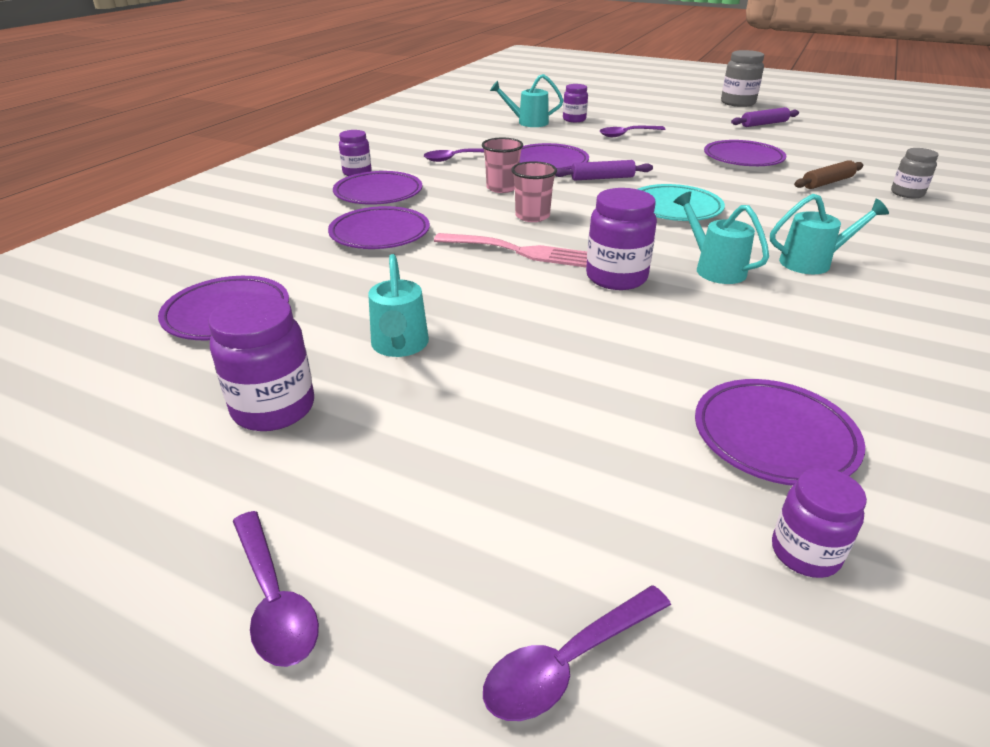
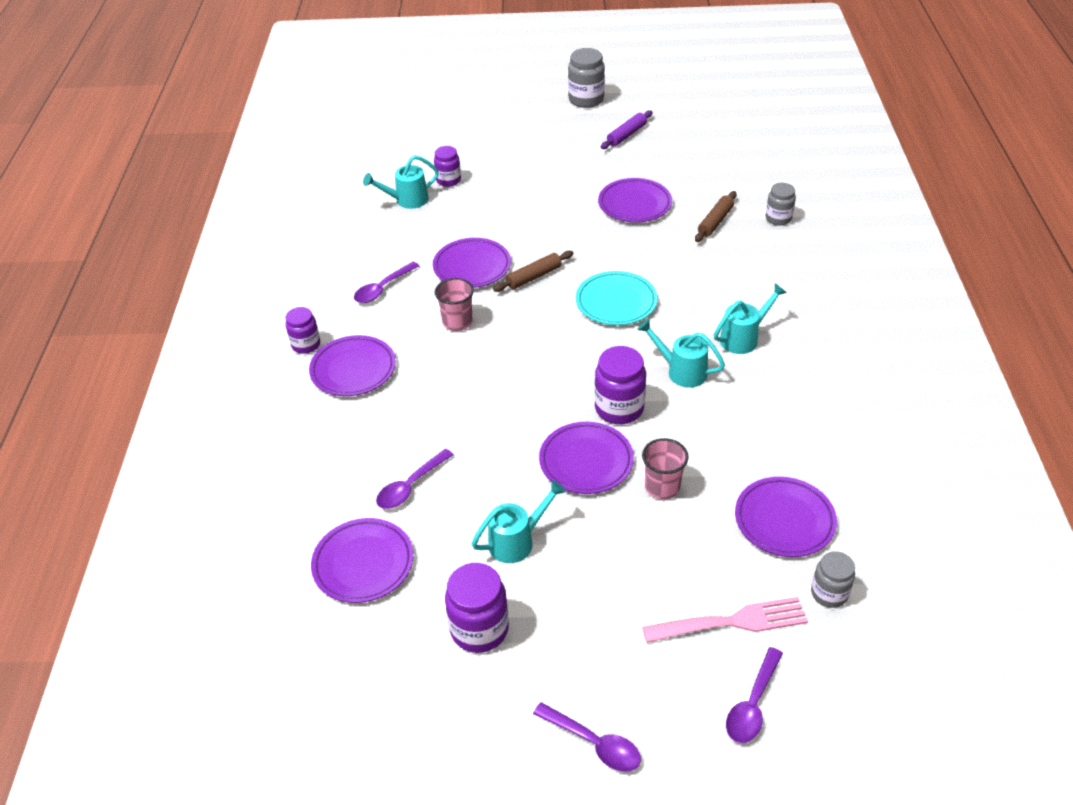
camera: 25 degrees left, 10 degrees up
(380, 234) = (401, 425): purple plate -> purple plate (586, 461)
(399, 346) = (517, 541): turquoise watering can -> turquoise watering can turned 90 degrees counterclockwise
(517, 251) = (528, 405): pink fork -> pink fork (730, 622)
(532, 216) = (510, 354): pink cup -> pink cup (662, 487)
(602, 178) = (534, 277): purple rolling pin -> brown rolling pin
(627, 134) = (514, 194): purple spoon -> purple spoon (410, 486)
(805, 553) = (829, 593): purple jar -> grey jar

